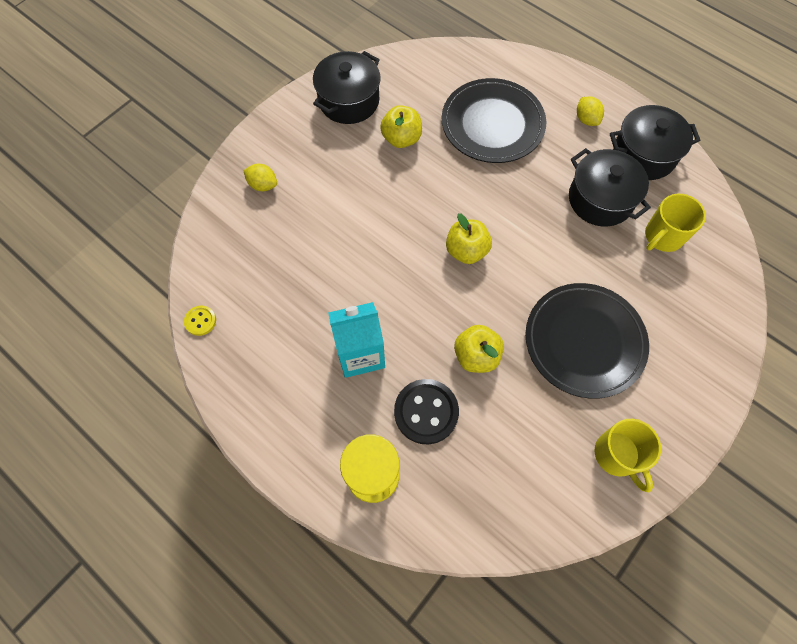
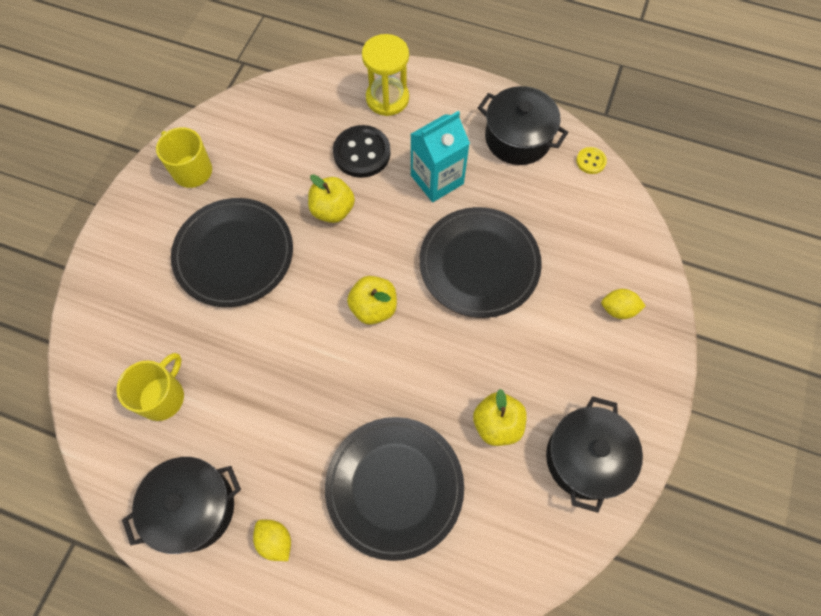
camera: 160 degrees right, 0 degrees up
(358, 257) = (479, 264): none -> black plate
(600, 199) = (240, 422): black pot -> black pot (518, 138)

